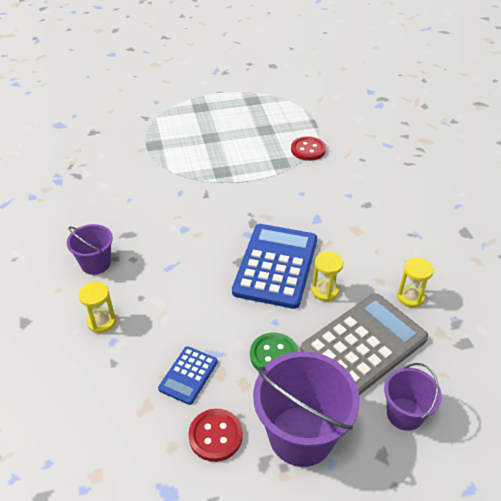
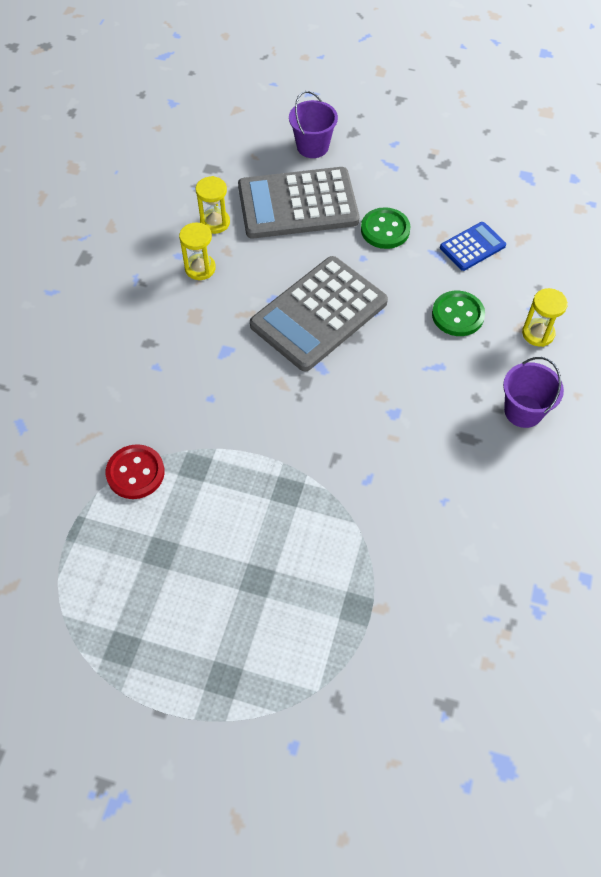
camera: 150 degrees left, 15 degrees up
(172, 309) = (457, 315): none -> green button
(215, 436) = (472, 194): red button -> none
(275, 265) = (319, 314): blue calculator -> grey calculator
(301, 435) = (404, 167): purple bucket -> none
(325, 291) = (291, 264): yellow hourglass -> yellow hourglass (200, 268)

